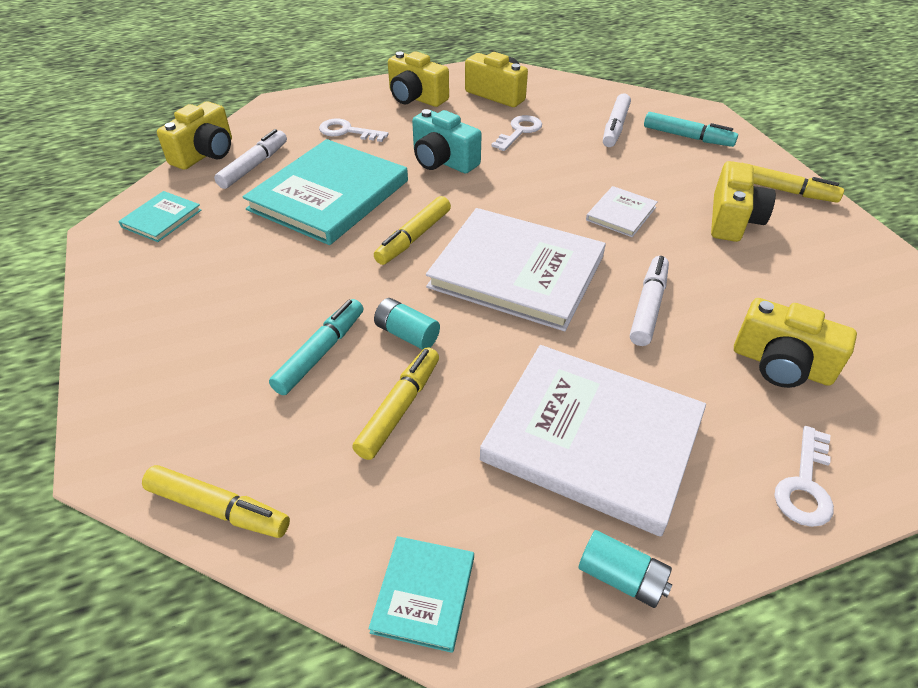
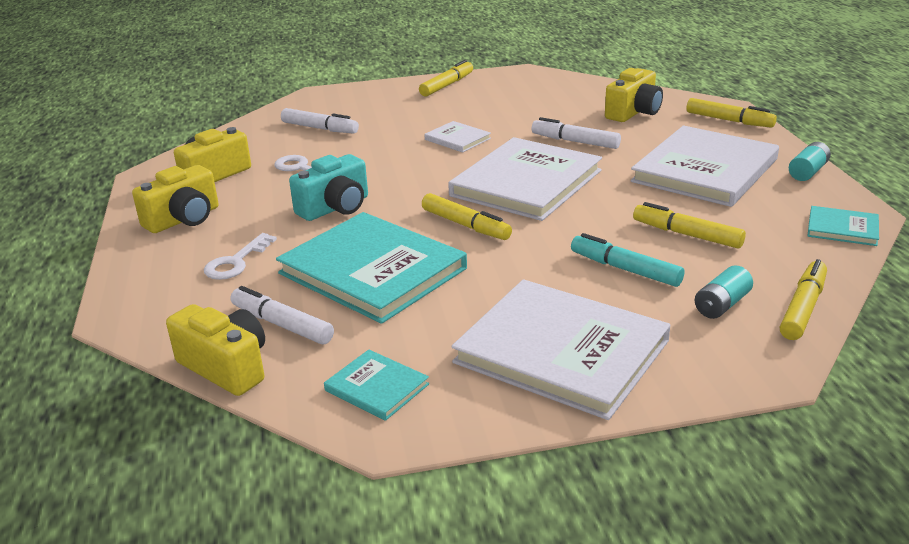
camera: 80 degrees left, 15 degrees down
(182, 311) = (561, 351): none -> white book
(407, 334) = (602, 230): turquoise battery -> turquoise battery (722, 305)
(687, 137) = (354, 104): turquoise marker -> none
(733, 220) = (478, 105): yellow camera -> none
(805, 485) = (729, 120): white key -> yellow marker

